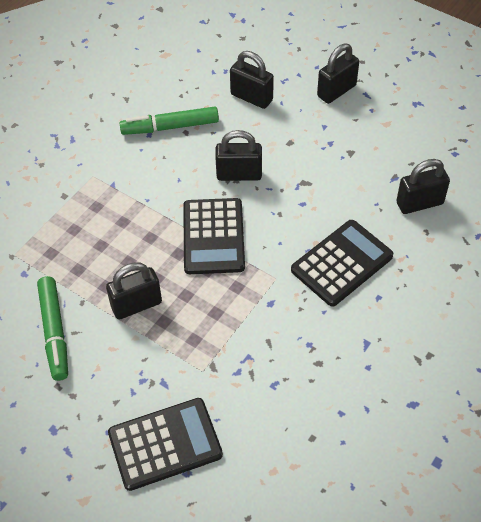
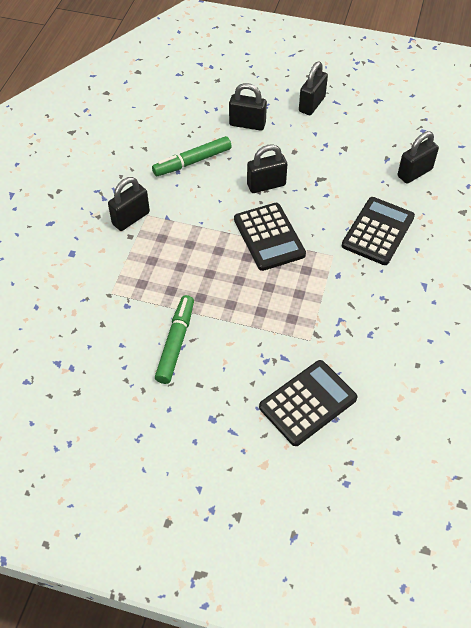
camera: 20 degrees left, 0 degrees up
(54, 331) = (175, 343): green marker -> green marker turned 135 degrees counterclockwise
(136, 305) = (233, 305): black padlock -> black padlock (131, 218)

